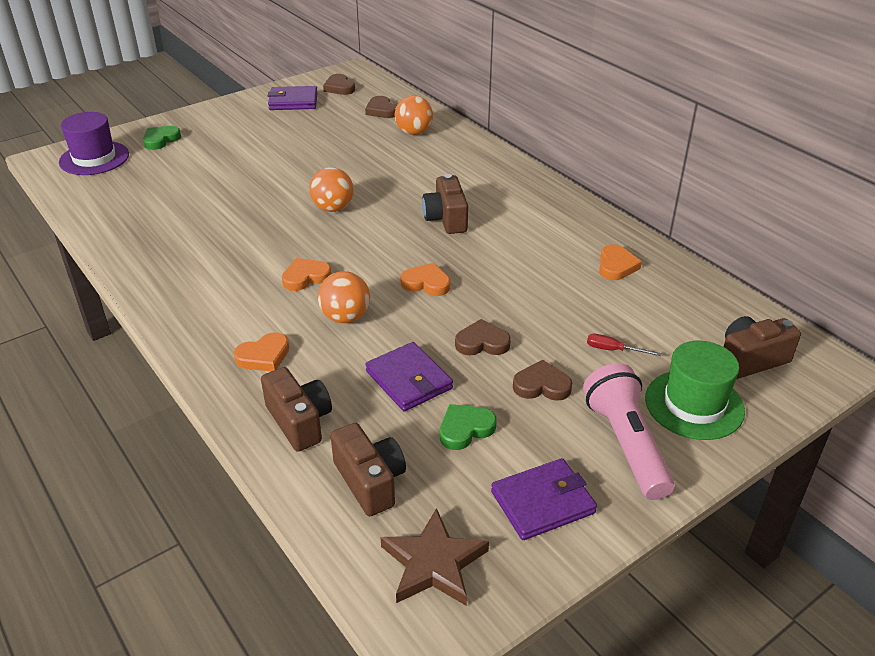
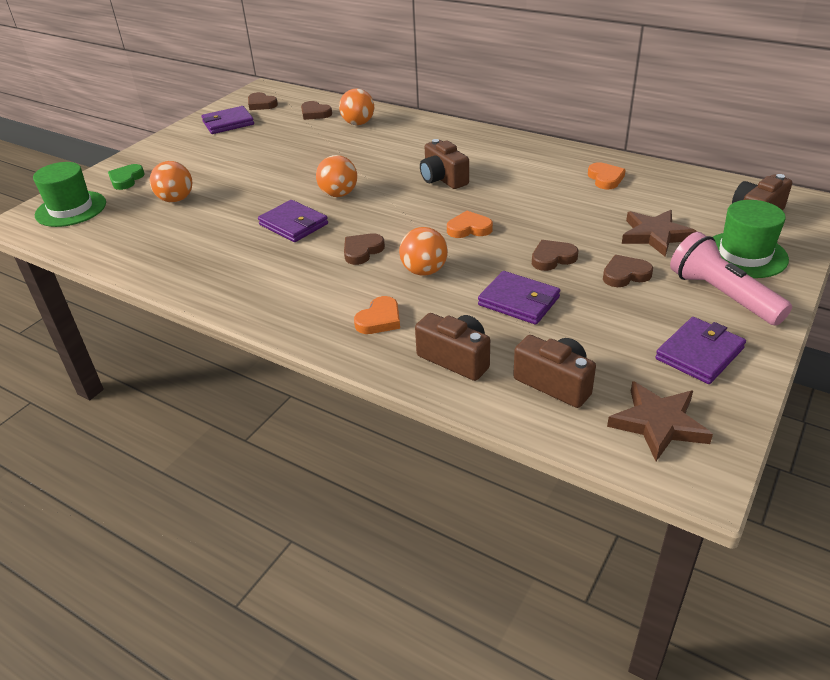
camera: 20 degrees left, 0 degrees up
(94, 158) = (71, 209): purple hat -> green hat
(186, 173) = (176, 199): none -> orange ball
(267, 229) = (293, 224): none -> purple wallet
(305, 277) = (362, 251): orange heart -> brown heart
(465, 429) = (595, 322): green heart -> none
(613, 350) = (655, 235): red screwdriver -> brown star

